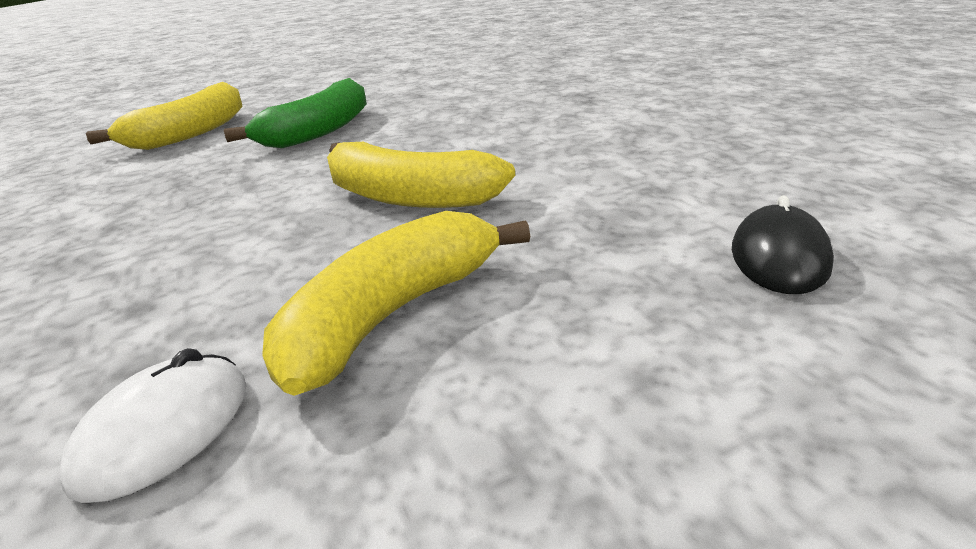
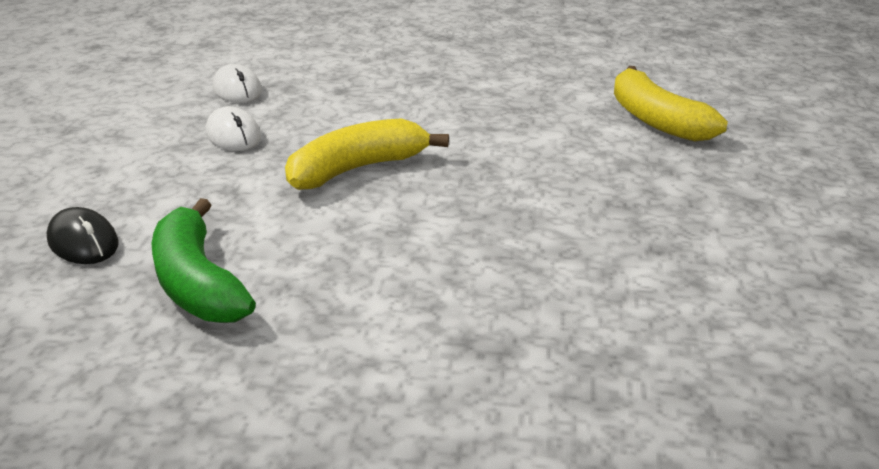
camera: 120 degrees right, 0 degrees up
(319, 131) = (577, 169): green banana -> green banana (197, 283)
(393, 314) = (233, 135): yellow banana -> white mouse

